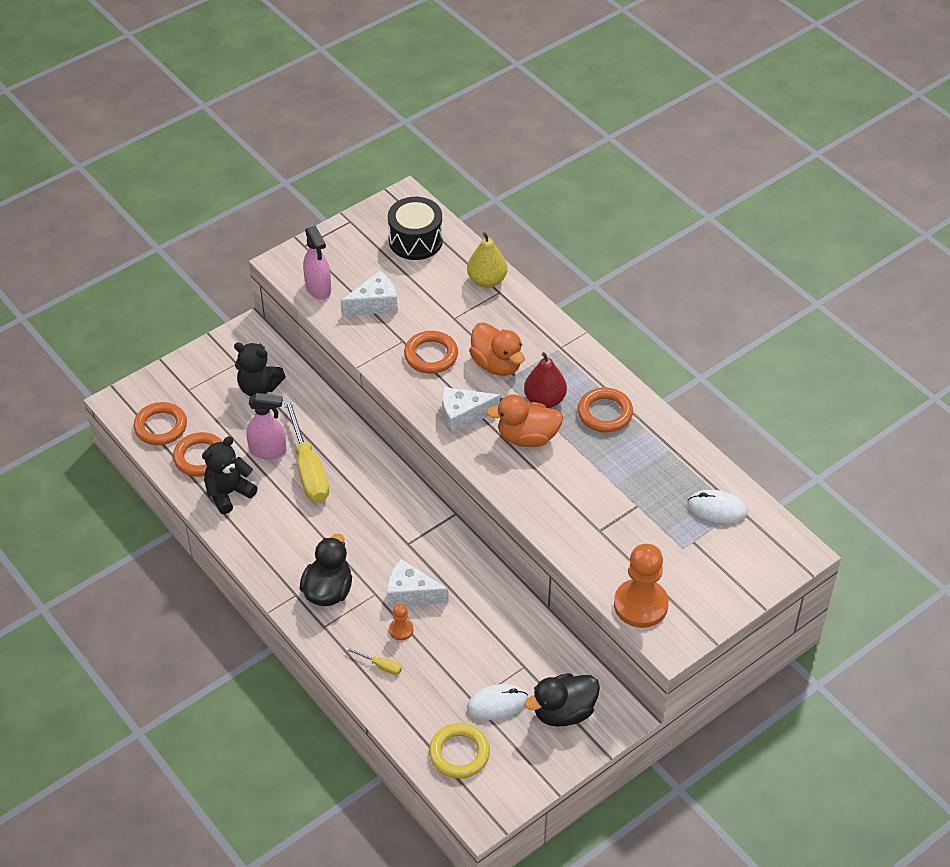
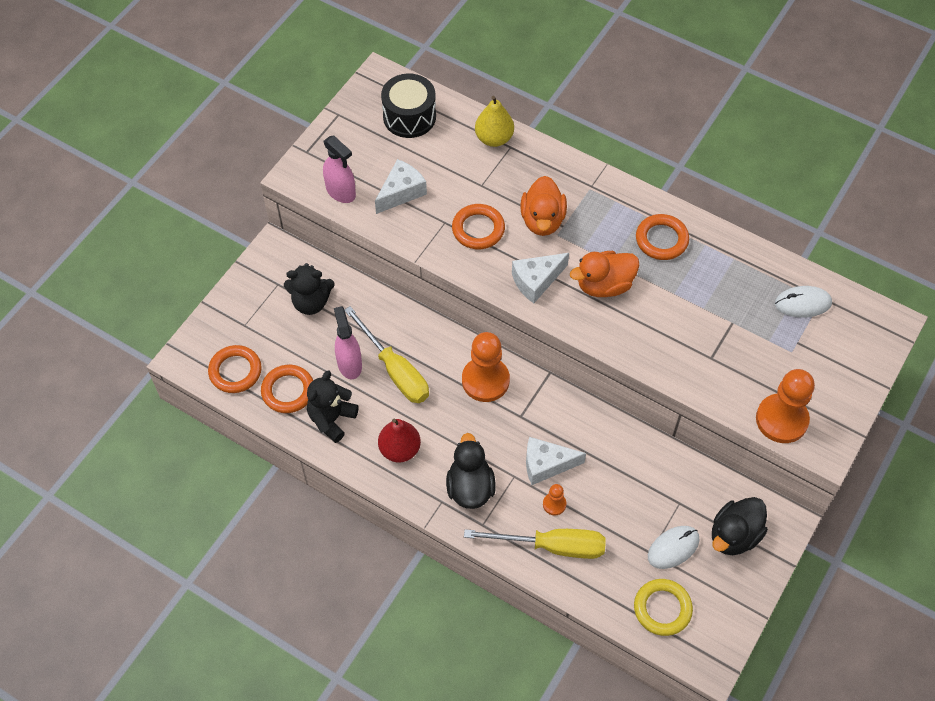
camera: 20 degrees left, 10 degrees up
(268, 451) = (349, 364): pink spray bottle -> pink spray bottle turned 90 degrees counterclockwise
(380, 665) = (552, 546): yellow screwdriver -> yellow screwdriver, size x2.35
(389, 502) = (485, 380): none -> orange pawn
(497, 364) = (542, 220): orange duck -> orange duck turned 60 degrees clockwise
(544, 400) = (602, 243): red pear -> red pear (400, 449)

